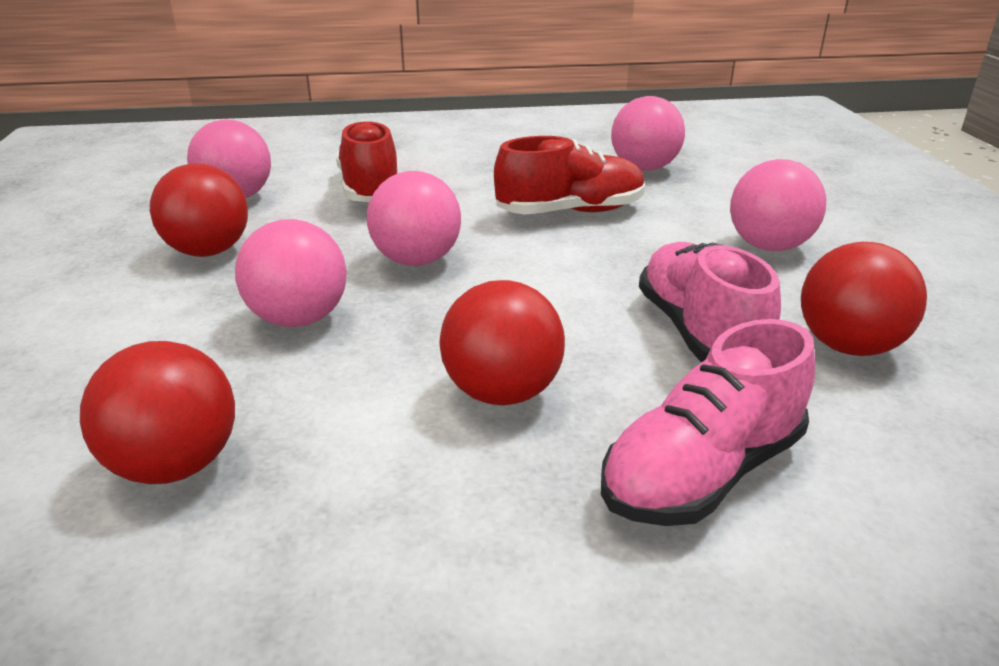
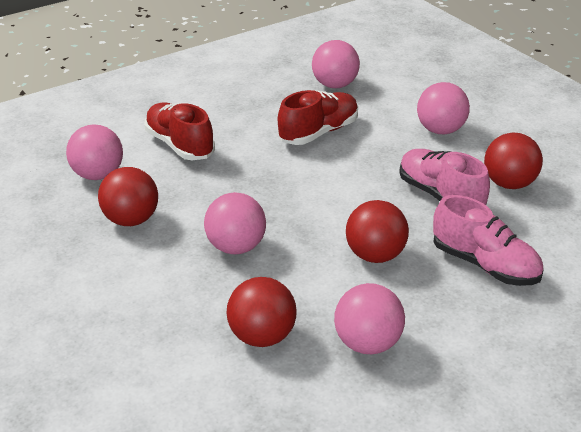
camera: 25 degrees left, 5 degrees up
(417, 260) = (262, 191): pink ball -> pink ball (368, 343)
(702, 472) = (484, 265): pink shoe -> pink shoe turned 75 degrees counterclockwise

